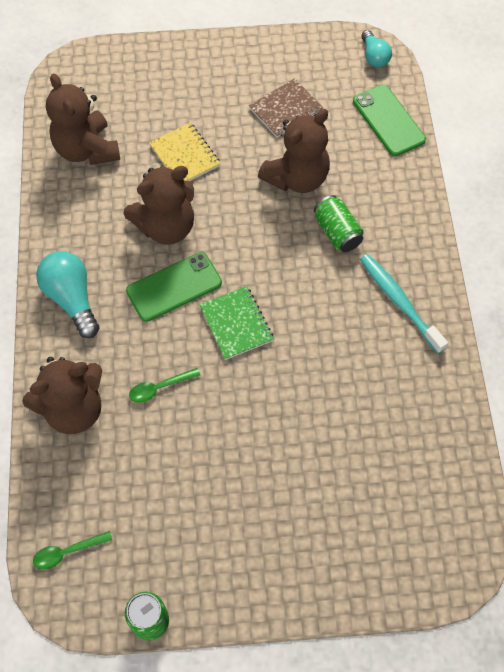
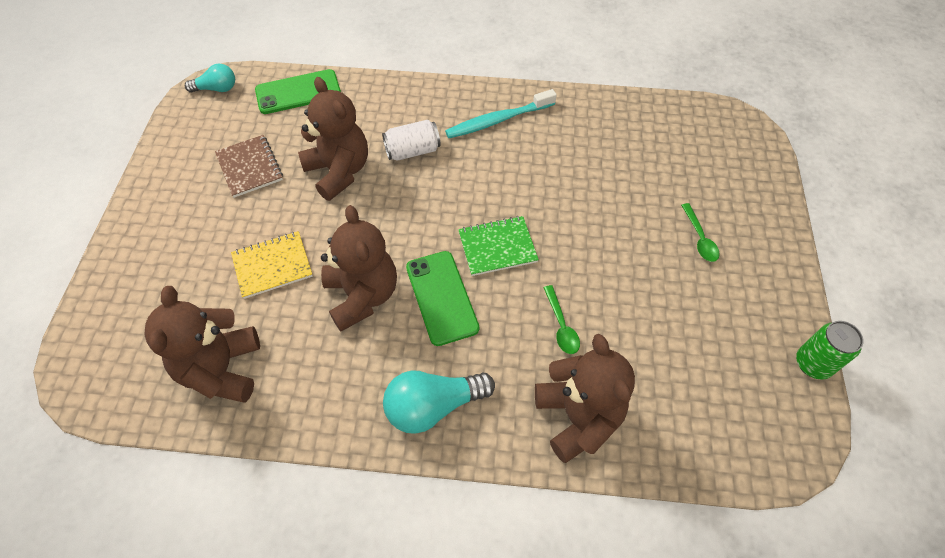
camera: 80 degrees left, 5 degrees down
(67, 552) = (746, 438): green spoon -> green spoon (699, 238)
(87, 150) = (222, 369): brown teddy bear -> brown teddy bear turned 105 degrees clockwise
(337, 232) = (412, 151): green can -> white can

